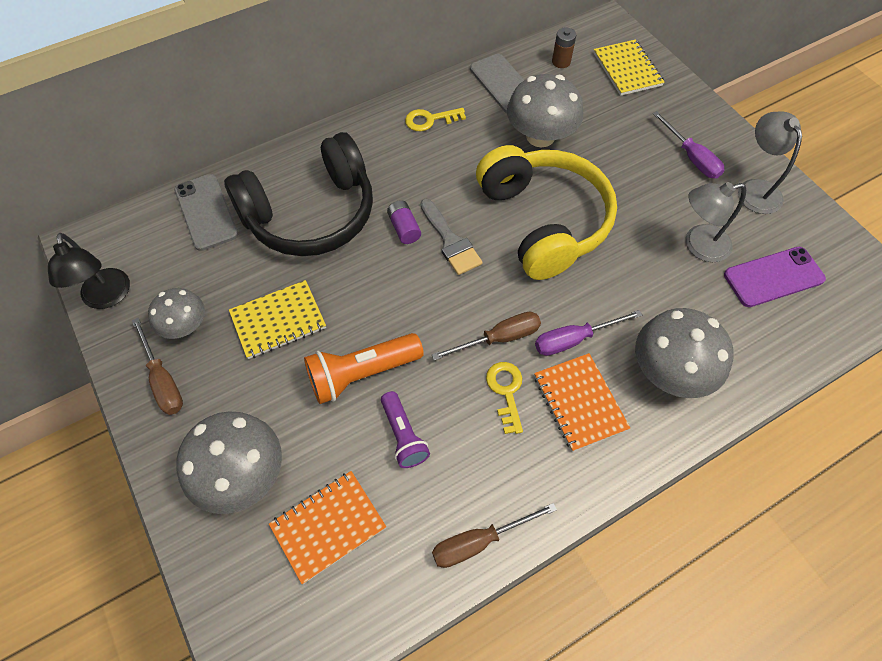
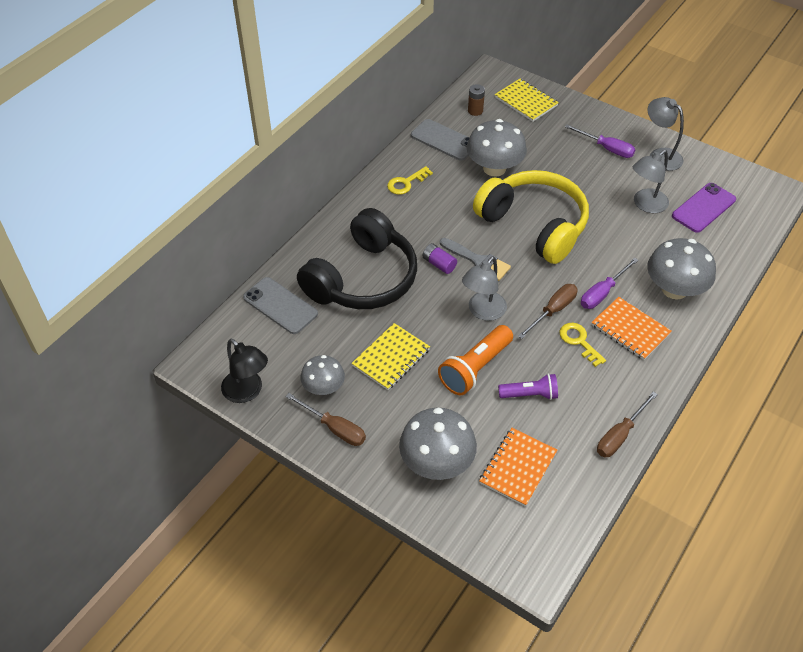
camera: 25 degrees left, 10 degrees down
(403, 435) = (530, 394): purple flashlight -> purple flashlight turned 45 degrees counterclockwise
(416, 306) = (483, 311): none -> grey lamp

